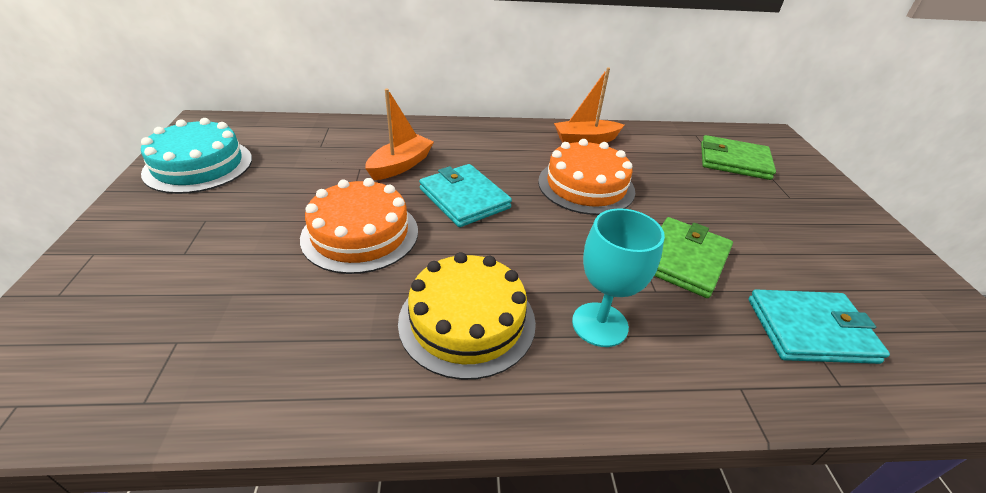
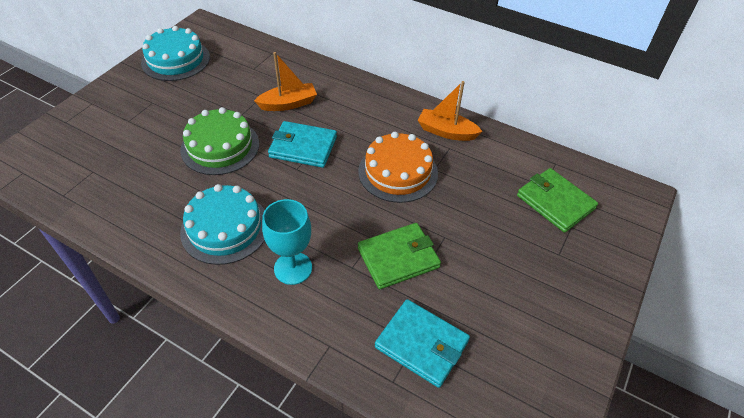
camera: 35 degrees right, 10 degrees up
(360, 234) = (220, 146): orange cake -> green cake
(464, 198) = (303, 147): turquoise wallet -> turquoise wallet turned 75 degrees counterclockwise
(467, 321) = (225, 228): yellow cake -> turquoise cake

